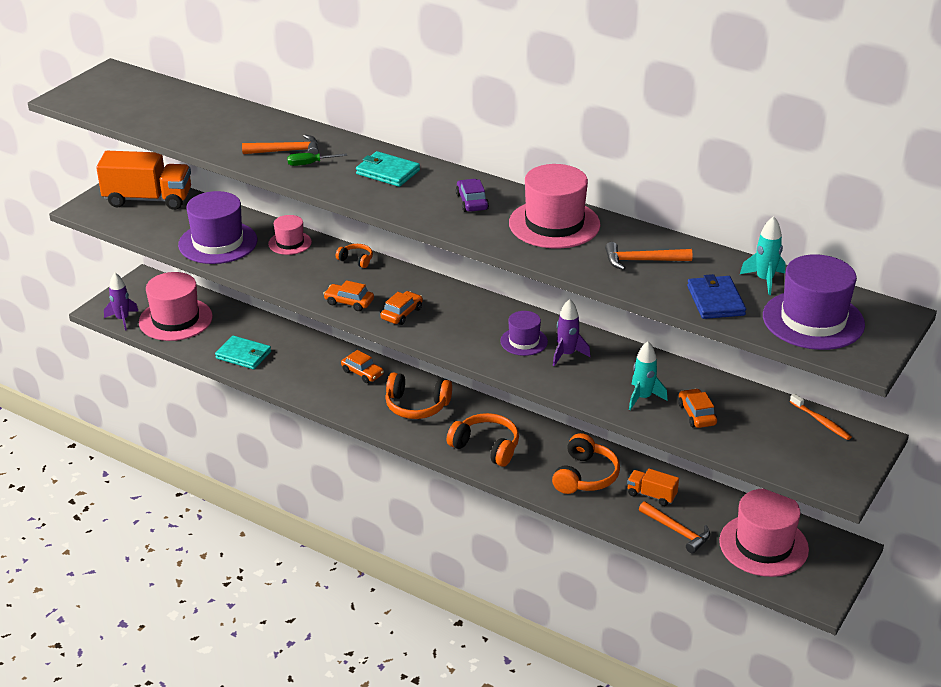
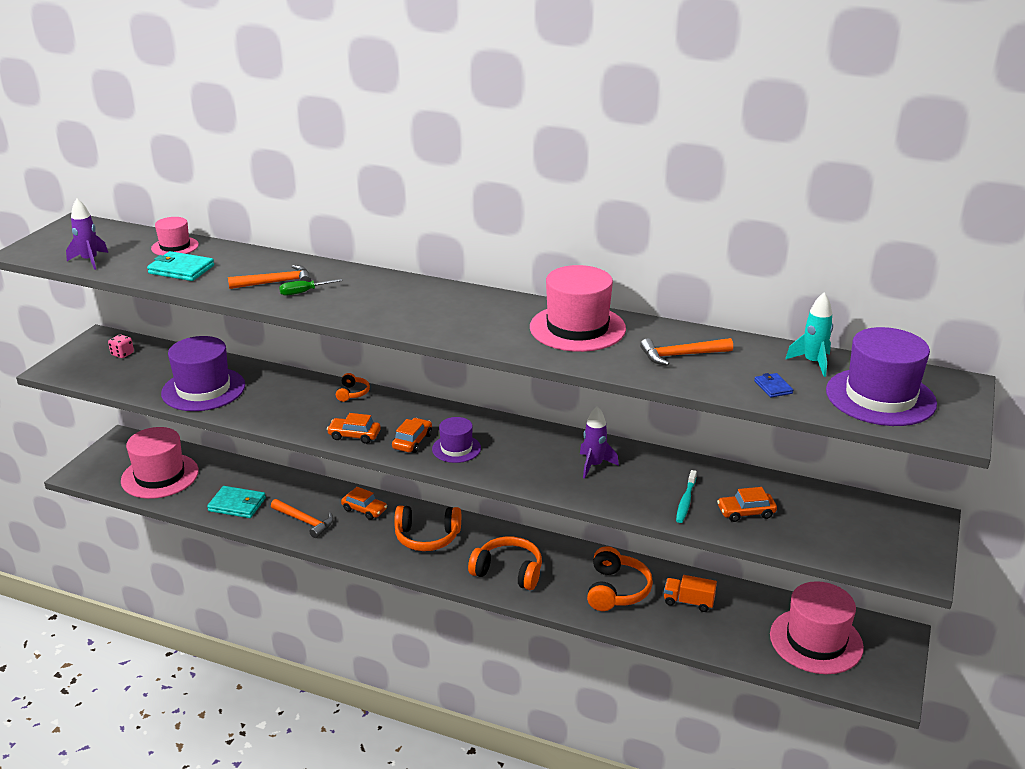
camera: 10 degrees left, 5 degrees down
(122, 319) = (103, 481): purple rocket -> purple rocket (90, 261)
(148, 199) = (122, 354): orange truck -> pink dice
(290, 243) = (280, 383): pink hat -> pink hat (175, 246)
(356, 260) = (352, 393): orange headphones -> orange headphones turned 75 degrees clockwise
(388, 172) = (388, 294): turquoise wallet -> turquoise wallet (181, 269)
(472, 202) = (485, 314): purple car -> none
(524, 341) = (546, 457): purple hat -> purple hat (456, 448)
(643, 398) = (686, 501): turquoise rocket -> turquoise toothbrush
(677, 531) = (726, 637): orange hammer -> orange hammer (305, 521)
(696, 414) = (746, 512): orange car -> orange car turned 75 degrees counterclockwise
(715, 300) = (773, 387): blue wallet -> blue wallet, size x0.54
(821, 421) = (871, 506): orange toothbrush -> none

